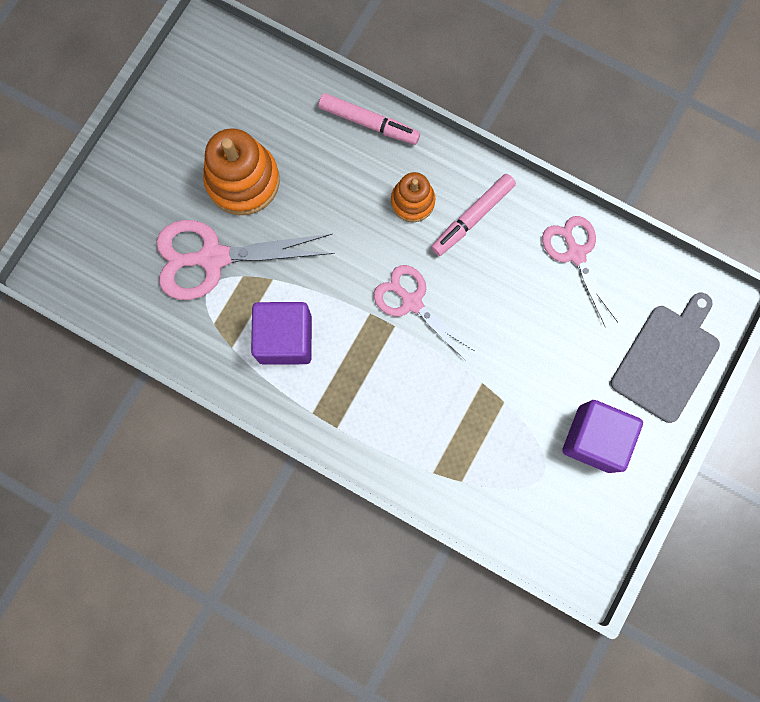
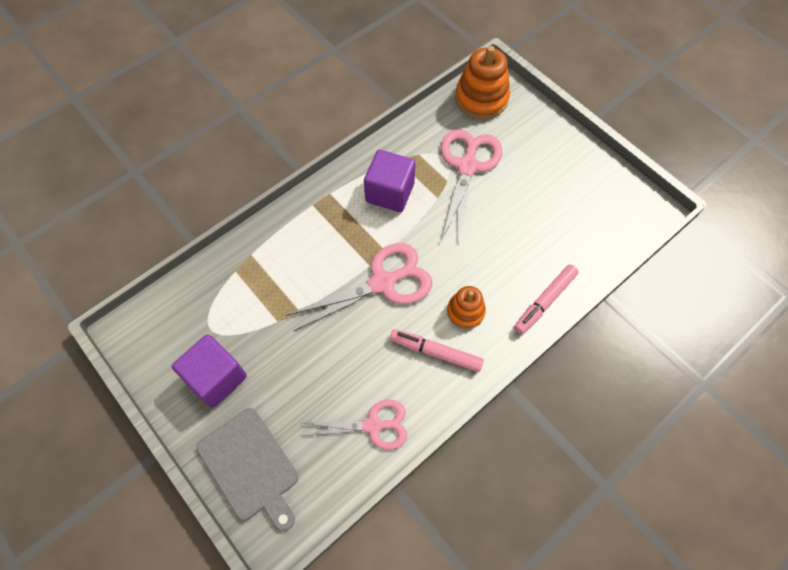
camera: 110 degrees right, 15 degrees down
(243, 181) = (521, 201): orange stacking toy -> orange stacking toy (481, 98)
(411, 302) = (383, 283): pink scissors -> pink scissors, size x1.52
(472, 217) = (436, 352): pink marker -> pink marker turned 45 degrees counterclockwise

